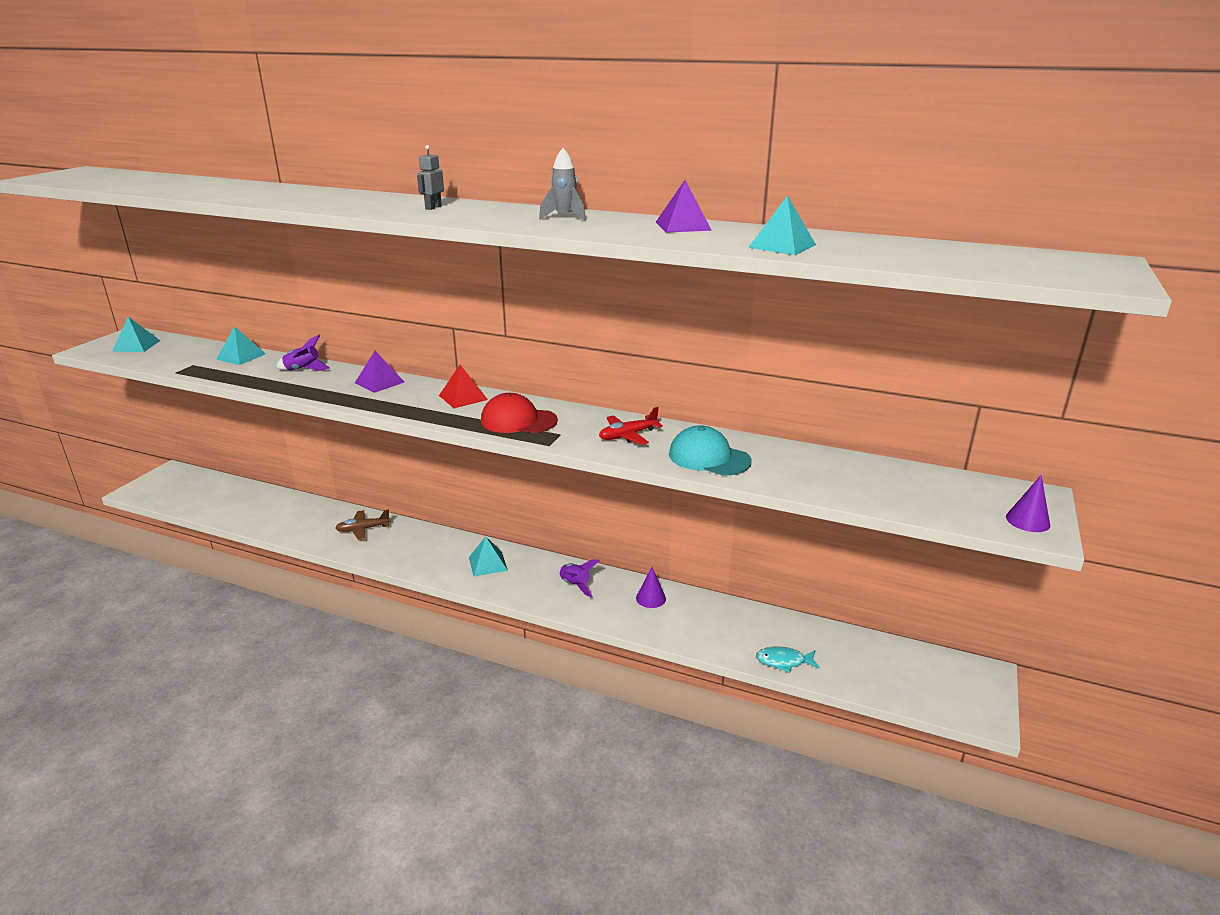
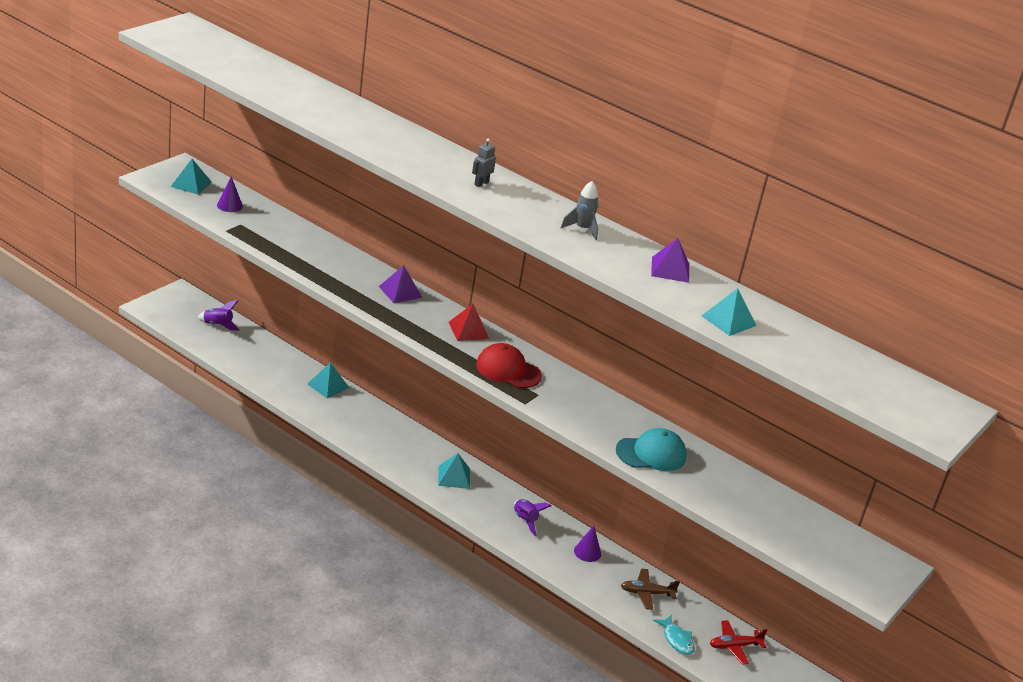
camera: 10 degrees right, 5 degrees up
(241, 356) = (283, 224): turquoise pyramid -> turquoise pyramid (328, 386)
(303, 370) = (336, 257): purple rocket -> purple rocket (218, 325)
(363, 529) = (350, 409): brown plane -> brown plane (646, 593)
(628, 435) = (594, 412): red plane -> red plane (734, 646)
(709, 458) = (651, 454): turquoise cap -> turquoise cap turned 120 degrees clockwise
(784, 661) = (676, 640): turquoise fish -> turquoise fish turned 135 degrees counterclockwise
(1027, 521) = (870, 583): purple cone -> purple cone (229, 205)

